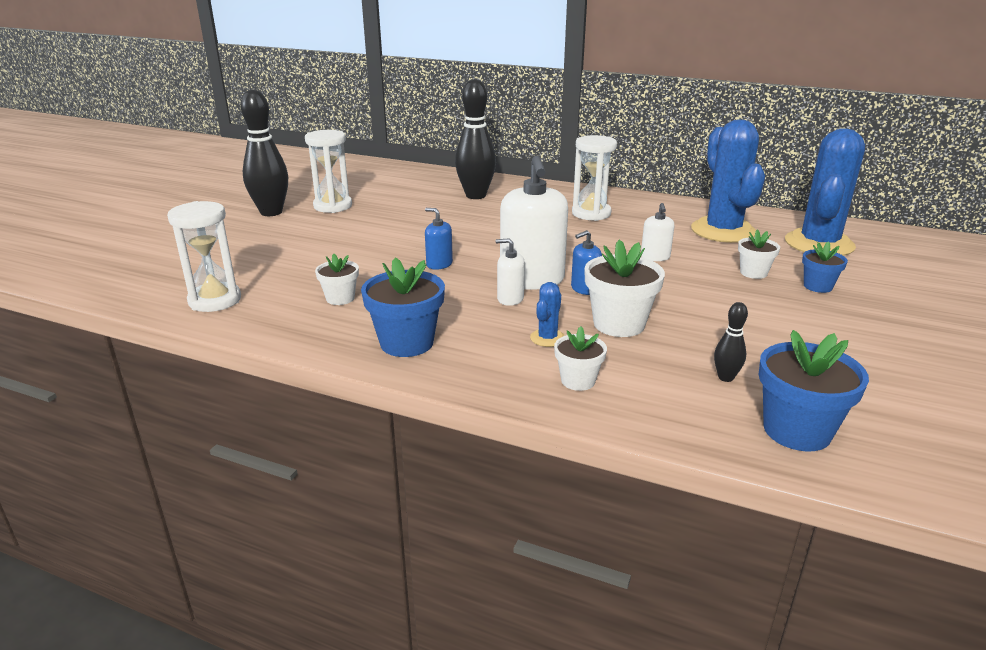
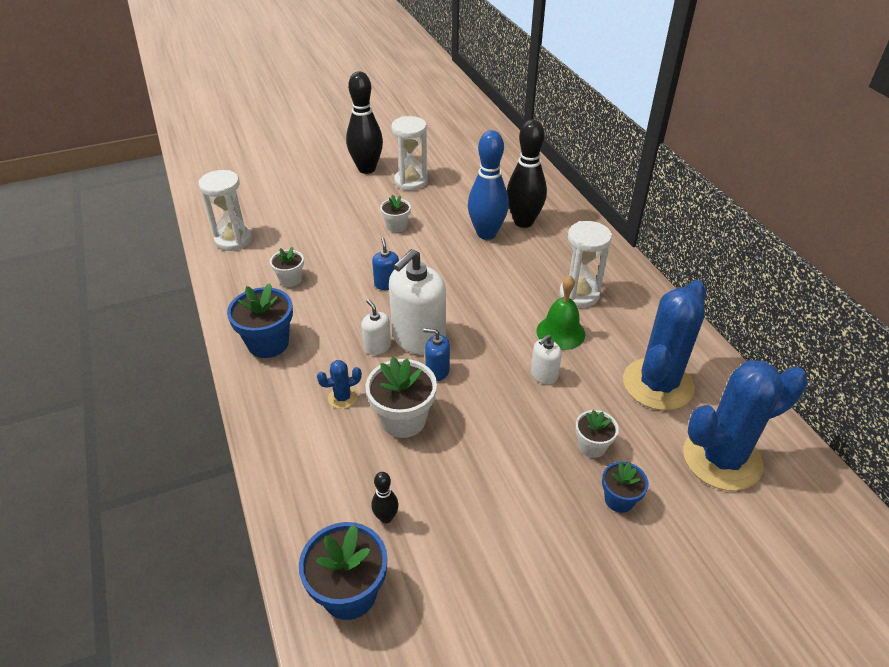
camera: 45 degrees right, 15 degrees up
(461, 210) = (486, 233): none -> blue bowling pin
(578, 381) = (302, 445): white flower pot -> white flower pot (396, 226)
(620, 234) = (560, 332): none -> green bell

